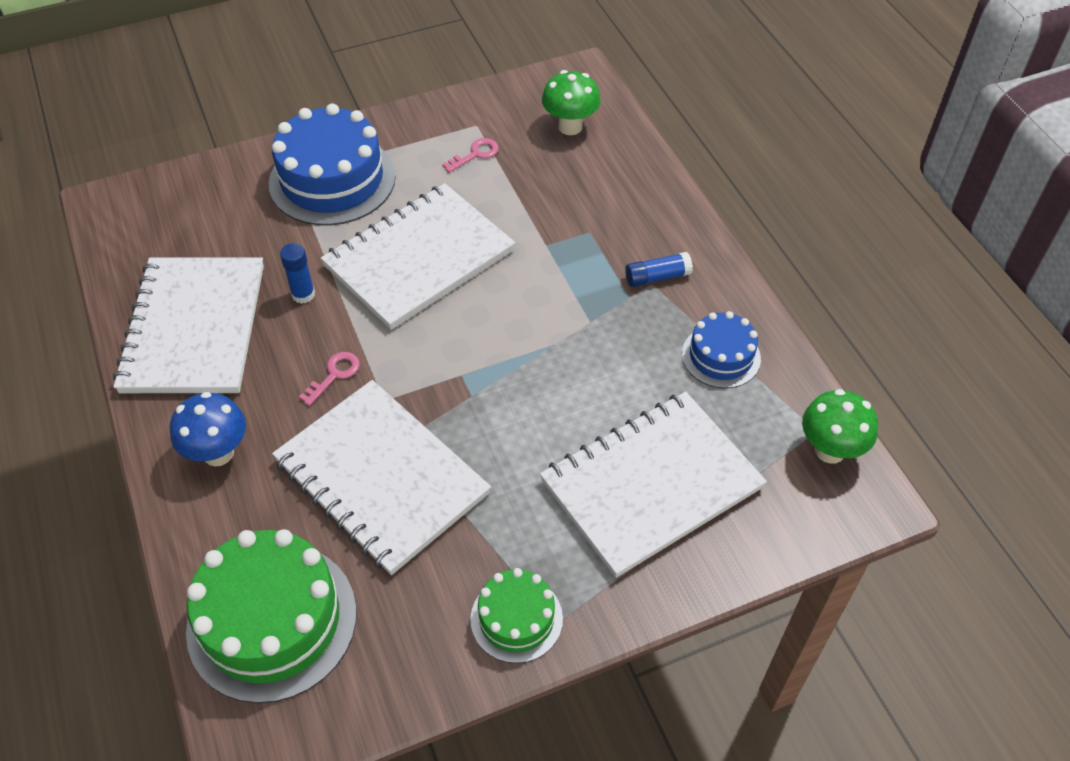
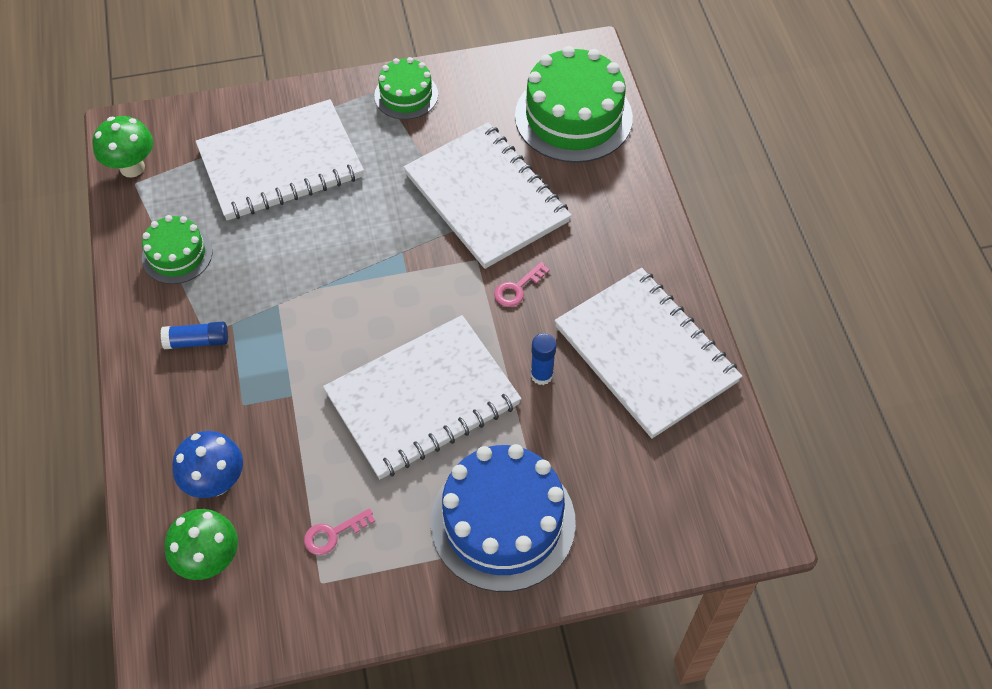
camera: 170 degrees left, 5 degrees up
(194, 328) = (645, 354): white notebook -> white notebook turned 45 degrees counterclockwise
(218, 453) = (617, 235): blue mushroom -> blue mushroom (216, 483)
(721, 356) = (177, 255): blue cake -> green cake

